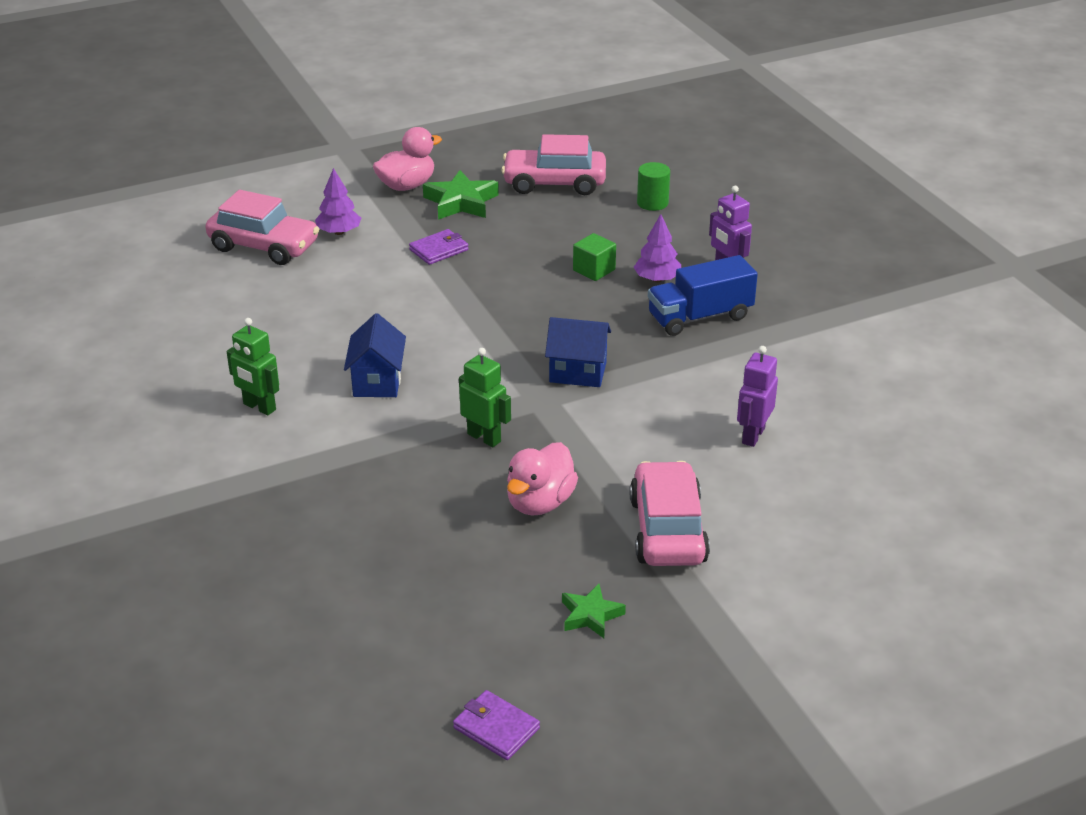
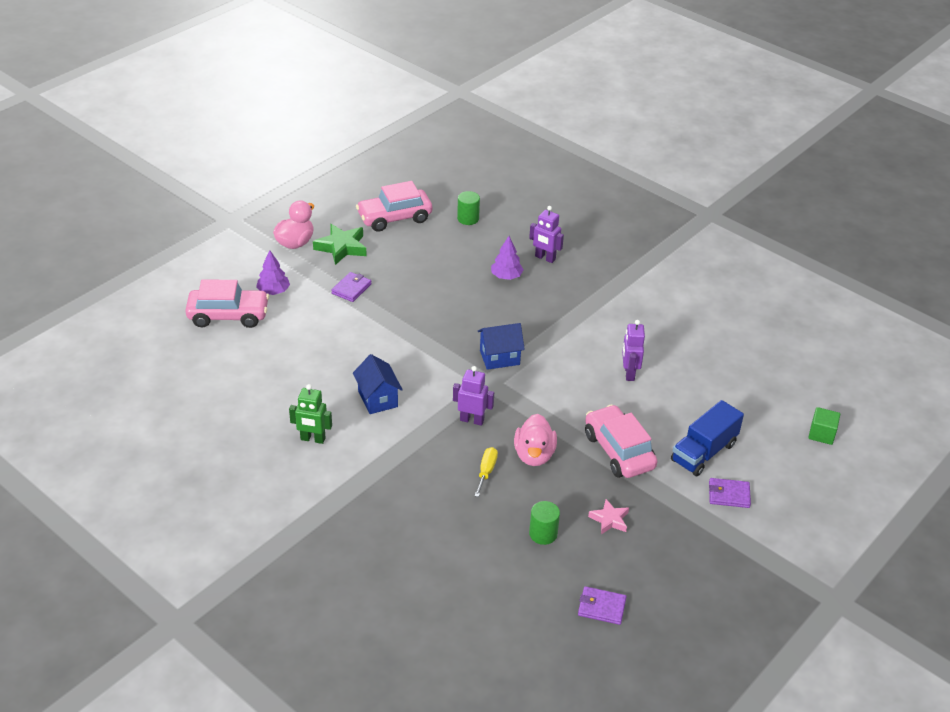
camera: 25 degrees left, 5 degrees up
(458, 505) = (486, 471): none -> yellow screwdriver
(480, 605) = (543, 534): none -> green cylinder
(484, 437) = (472, 420): green robot -> purple robot
(590, 615) = (609, 520): green star -> pink star
(594, 270) = (462, 279): green cube -> green cube (821, 434)
(700, 317) = (549, 298): blue truck -> blue truck (703, 452)
(800, 634) = (729, 495): none -> purple wallet

